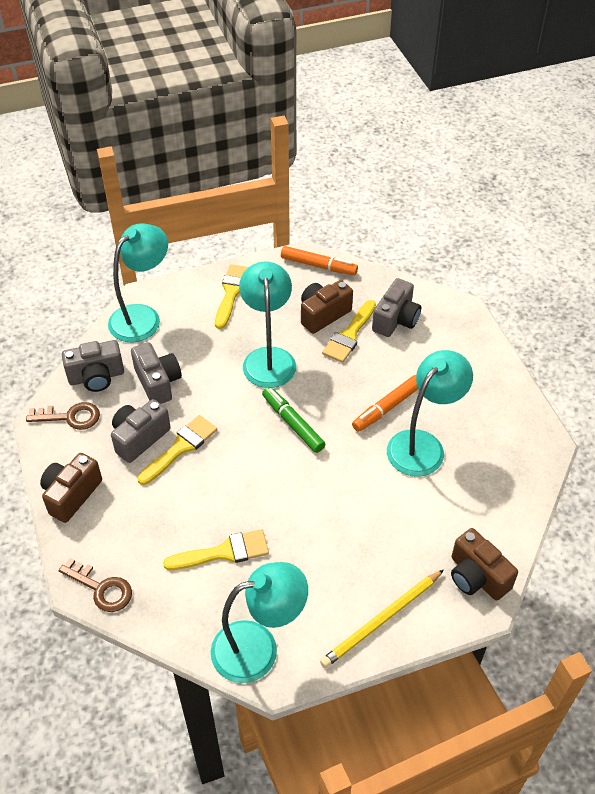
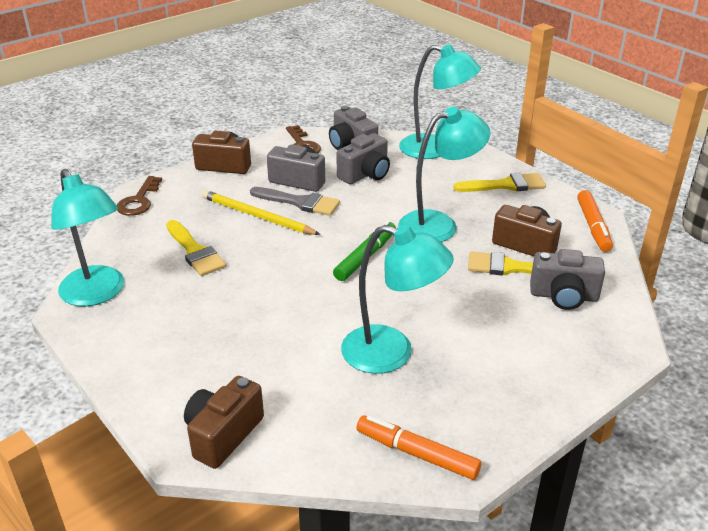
camera: 70 degrees right, 15 degrees down
(180, 448) = (299, 202): yellow brush -> grey brush
(381, 620) = (145, 368): yellow pencil -> yellow pencil (257, 216)
(387, 407) = (428, 315): orange marker -> orange marker (417, 453)

